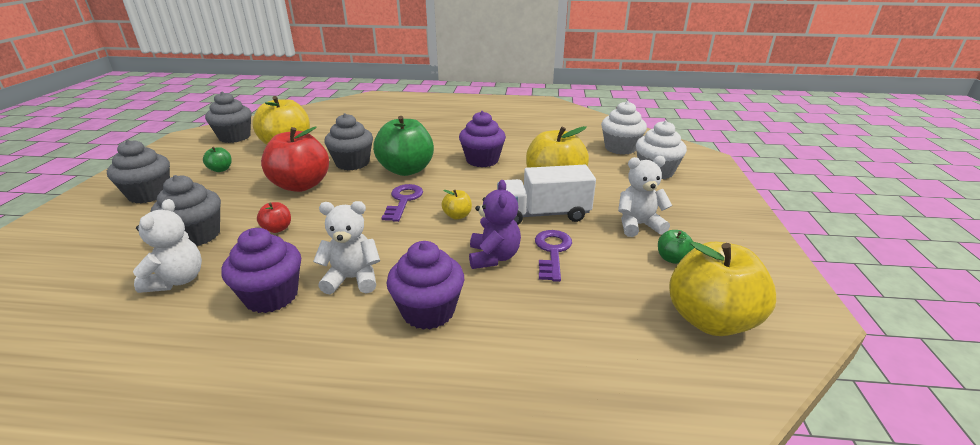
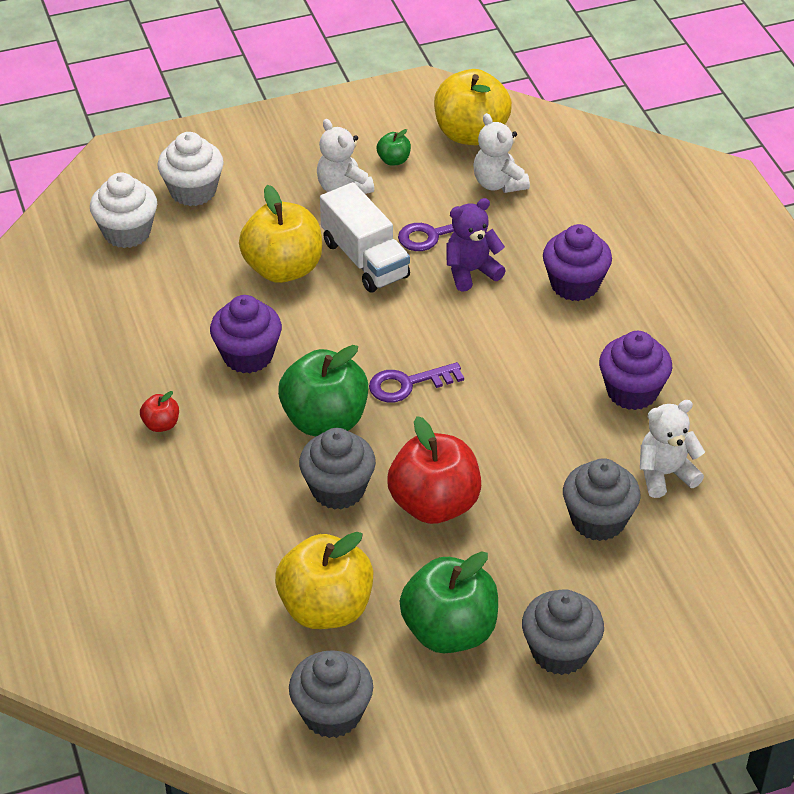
camera: 115 degrees left, 15 degrees up
(221, 169) = (449, 631): green apple -> green apple, size x2.27
(277, 229) = (538, 459): red apple -> red apple (161, 424)
(352, 279) = (571, 351): white teddy bear -> white teddy bear (498, 183)
(457, 216) = (412, 324): yellow apple -> none

